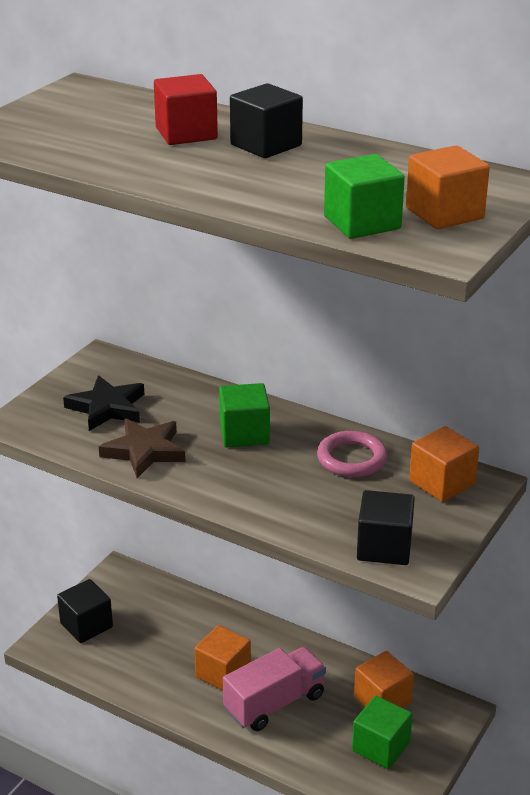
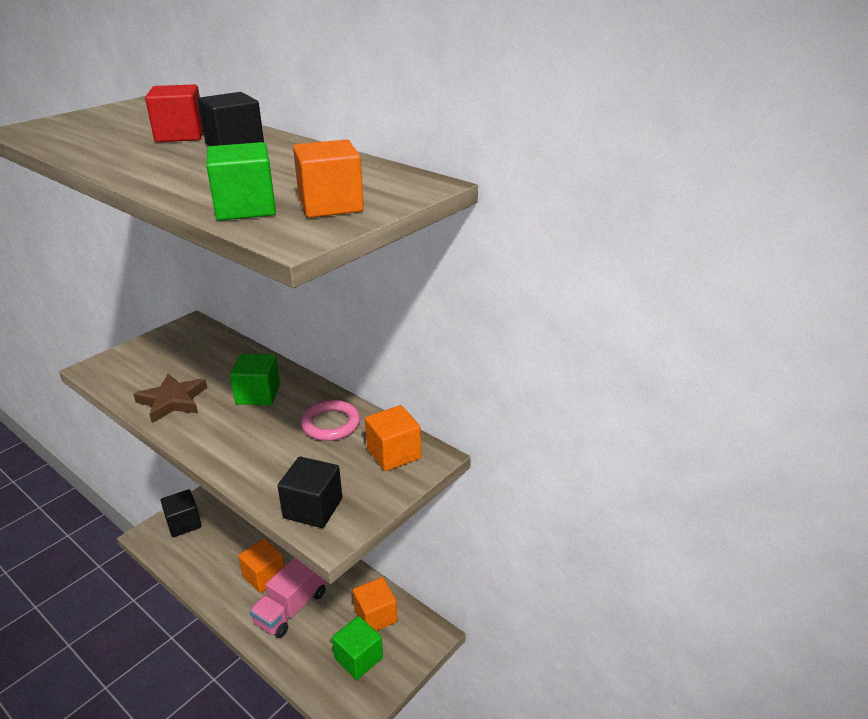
camera: 10 degrees right, 0 degrees up
(107, 408) = (168, 363): black star -> none
(274, 703) = (292, 607): pink truck -> pink truck turned 150 degrees clockwise

